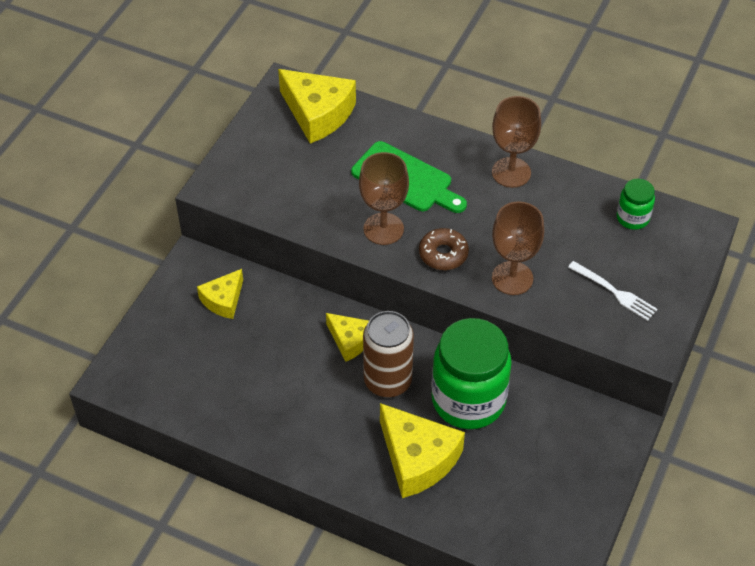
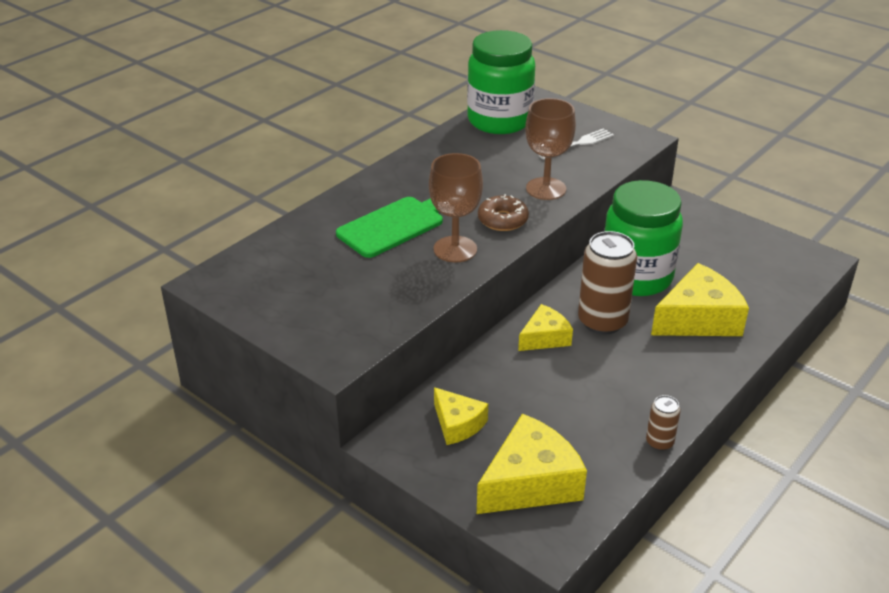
camera: 75 degrees left, 15 degrees down
(235, 441) = (659, 442): none -> brown can
(318, 113) = (266, 266): yellow cheese -> yellow cheese (530, 482)
(511, 172) = (417, 167): brown goblet -> none
(632, 218) = (499, 121): green jar -> green jar, size x2.12

